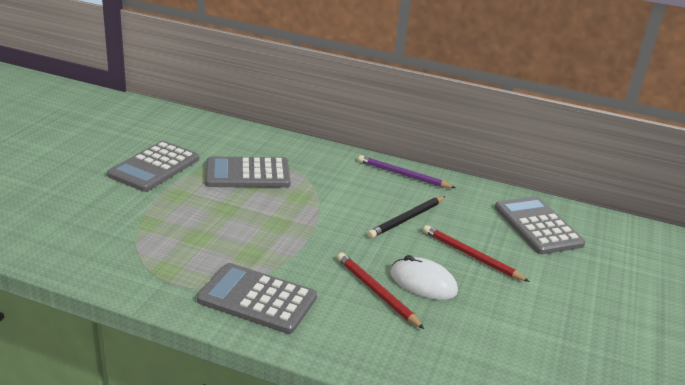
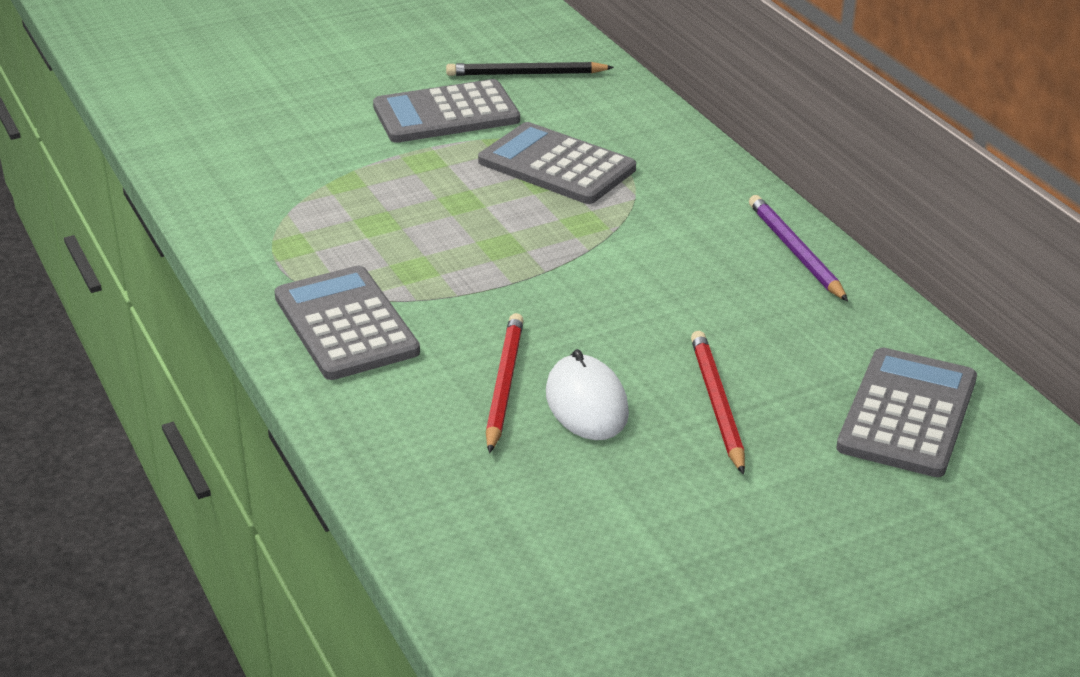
camera: 45 degrees right, 5 degrees up
(407, 219) = (698, 314): black pencil -> black pencil (526, 74)

